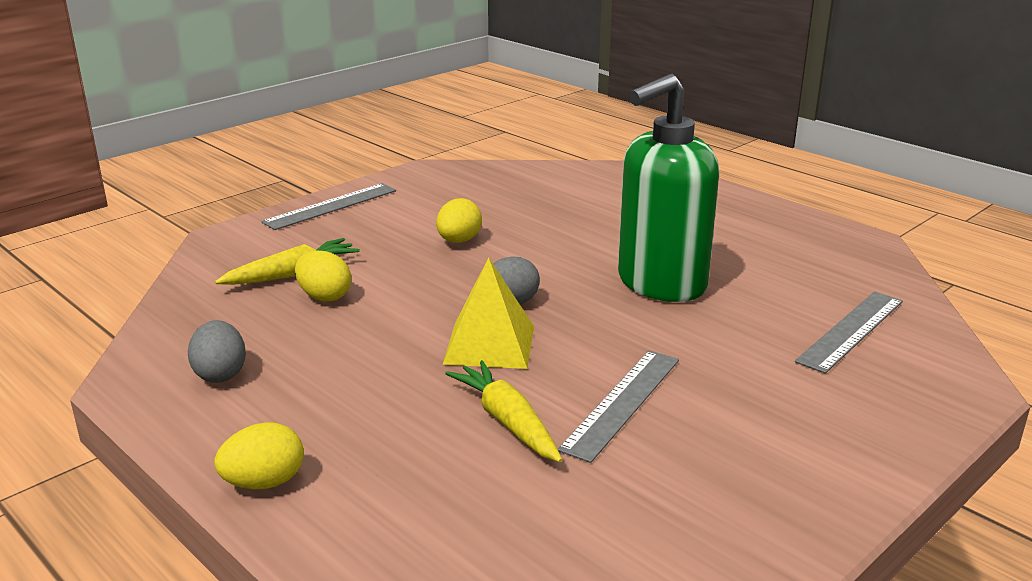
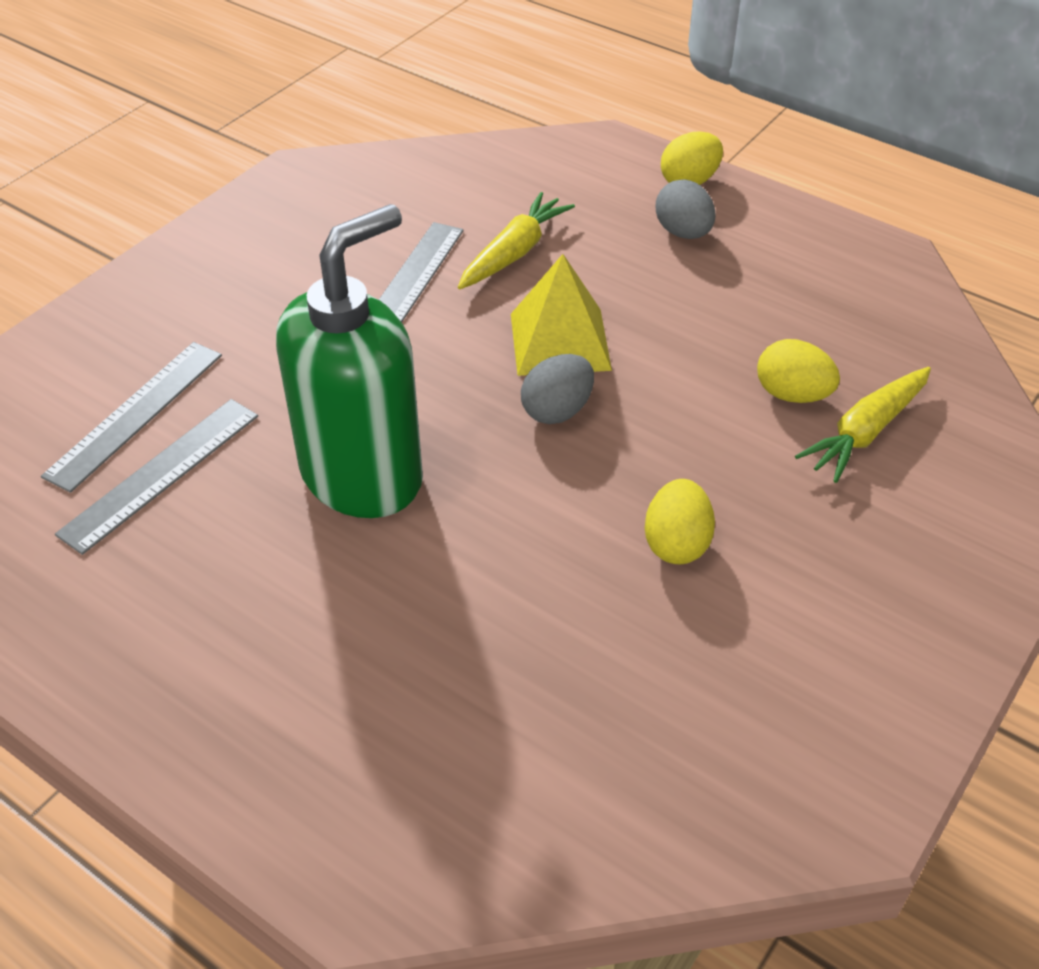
camera: 170 degrees right, 20 degrees up
(220, 374) = (814, 272): grey egg -> grey egg (683, 232)
(331, 206) = (943, 623): grey ruler -> grey ruler (160, 473)
(507, 422) = (514, 253): yellow carrot -> yellow carrot turned 105 degrees counterclockwise

